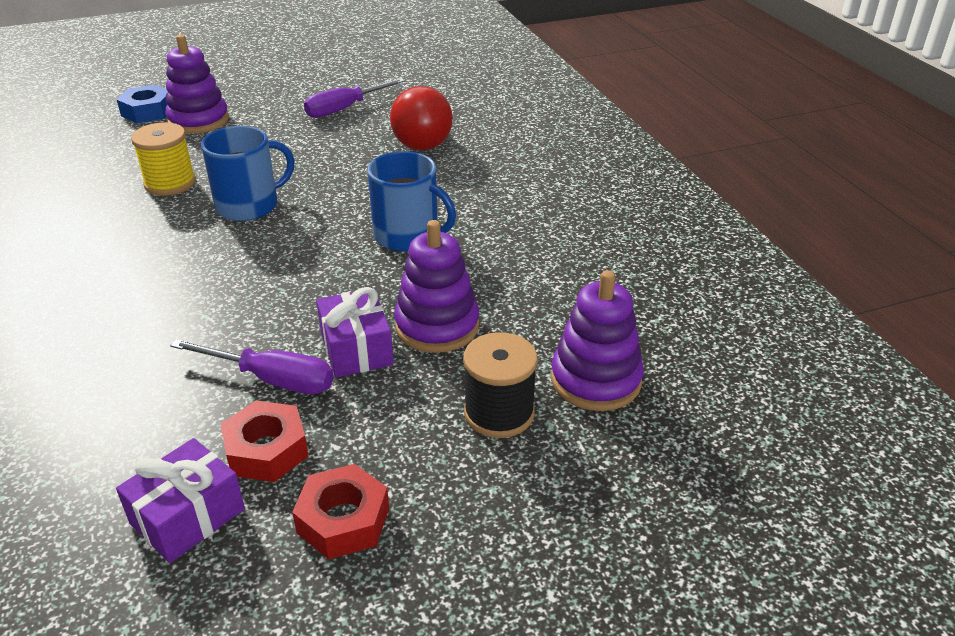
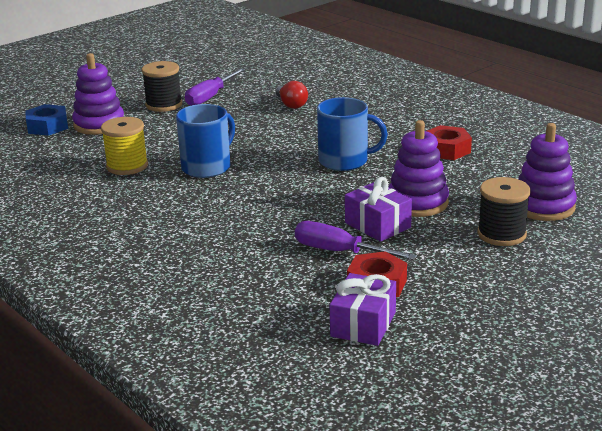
camera: 20 degrees left, 10 degrees down
(272, 380) = (339, 252): purple screwdriver -> purple screwdriver turned 150 degrees counterclockwise
(287, 109) = (164, 105): none -> black spool
(343, 520) = (461, 302): red nut -> red nut (446, 150)
(422, 138) = (291, 104): red light bulb -> red light bulb, size x0.57

